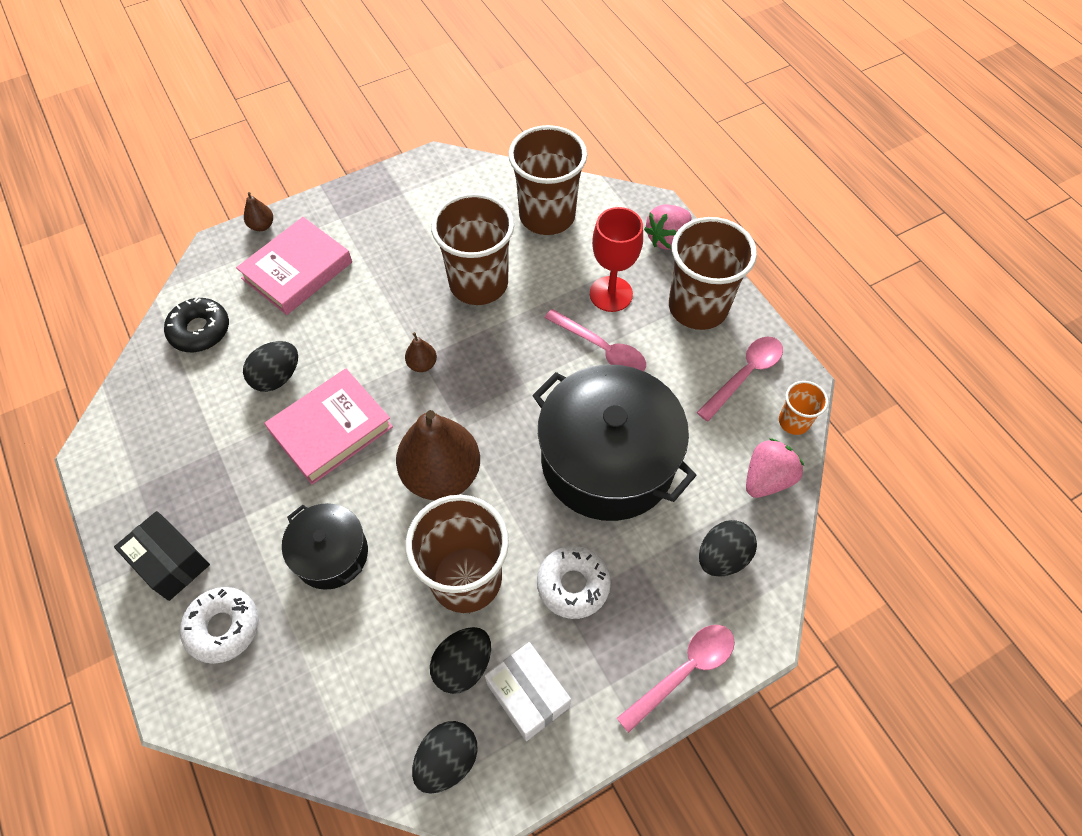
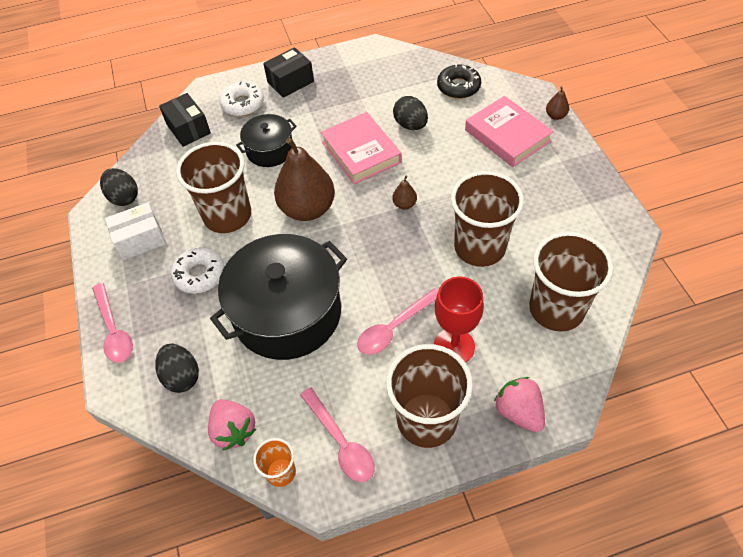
camera: 105 degrees right, 5 degrees down
(283, 704) = (188, 129): none -> black box
(463, 665) = (173, 209): black egg -> none

